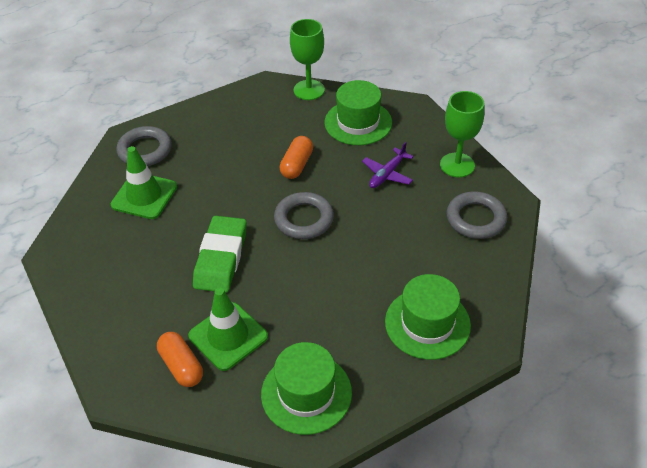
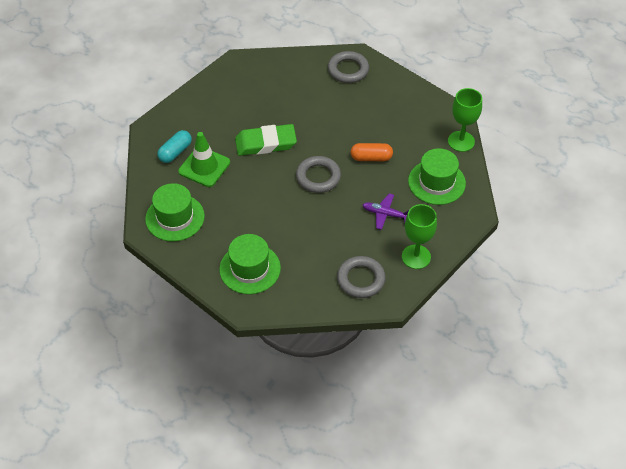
camera: 70 degrees right, 5 degrees up
(144, 196) = (304, 85): green traffic cone -> none
(181, 366) = (175, 152): orange capsule -> turquoise capsule

